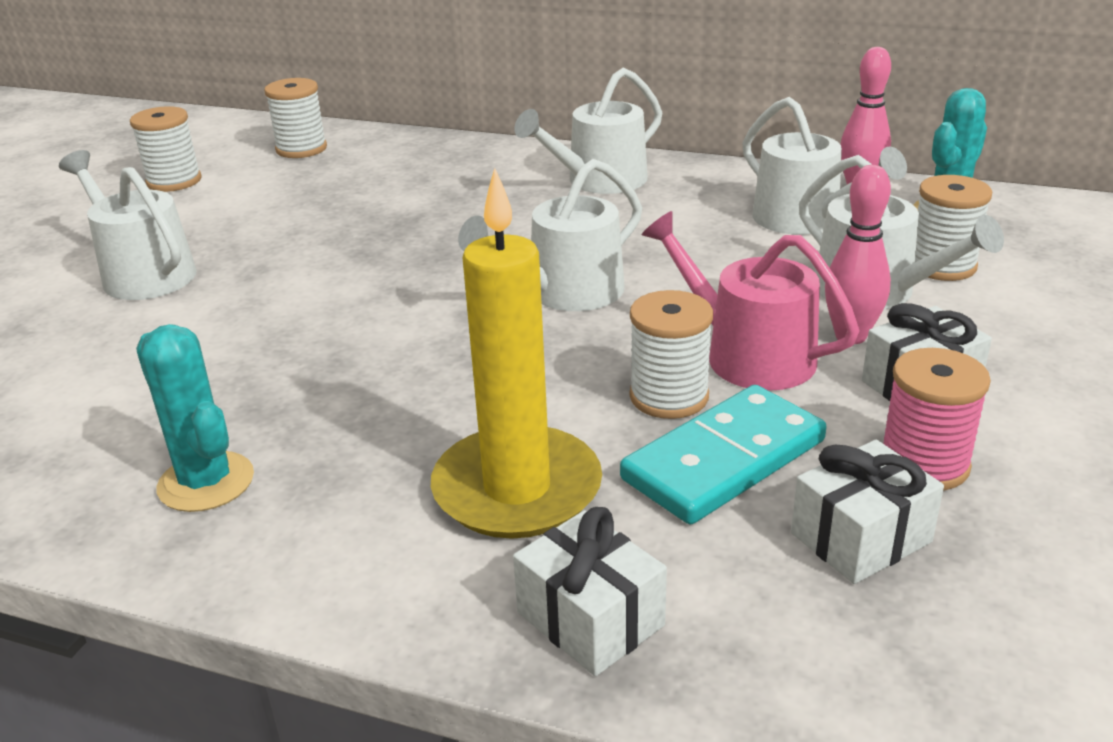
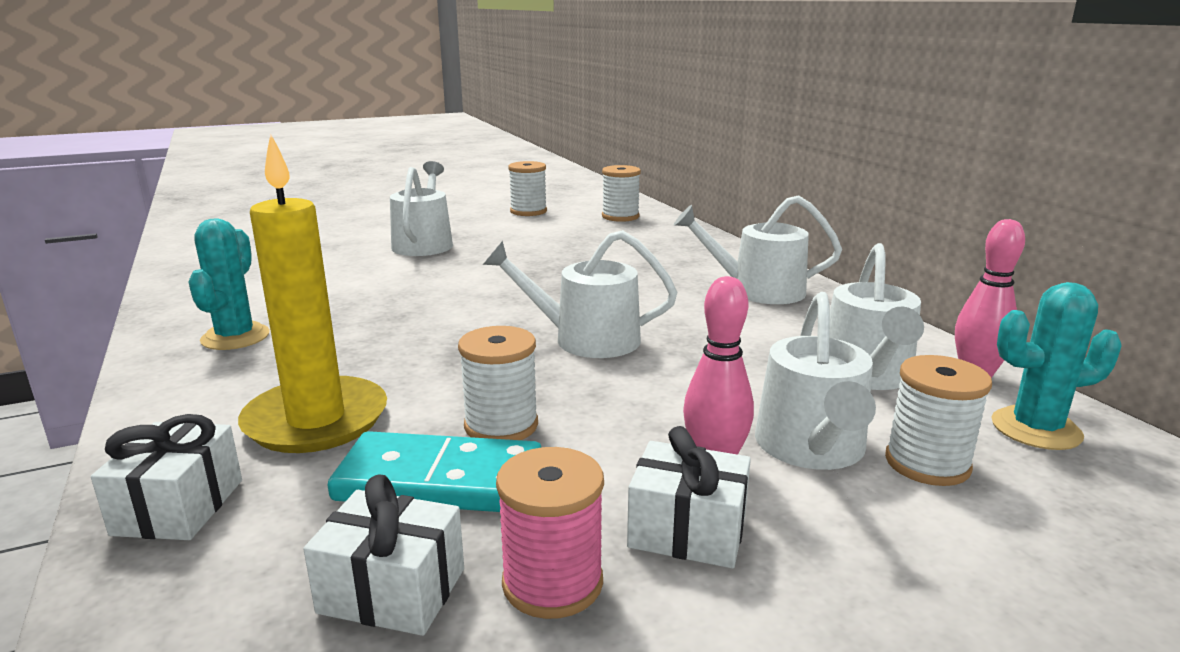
camera: 45 degrees right, 10 degrees down
(748, 355) = (609, 432): pink watering can -> none

